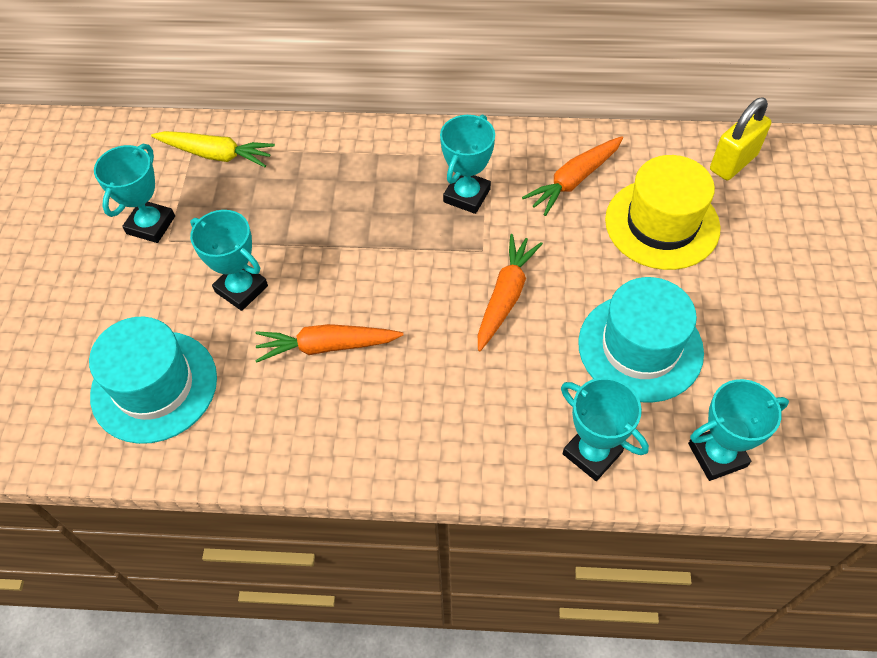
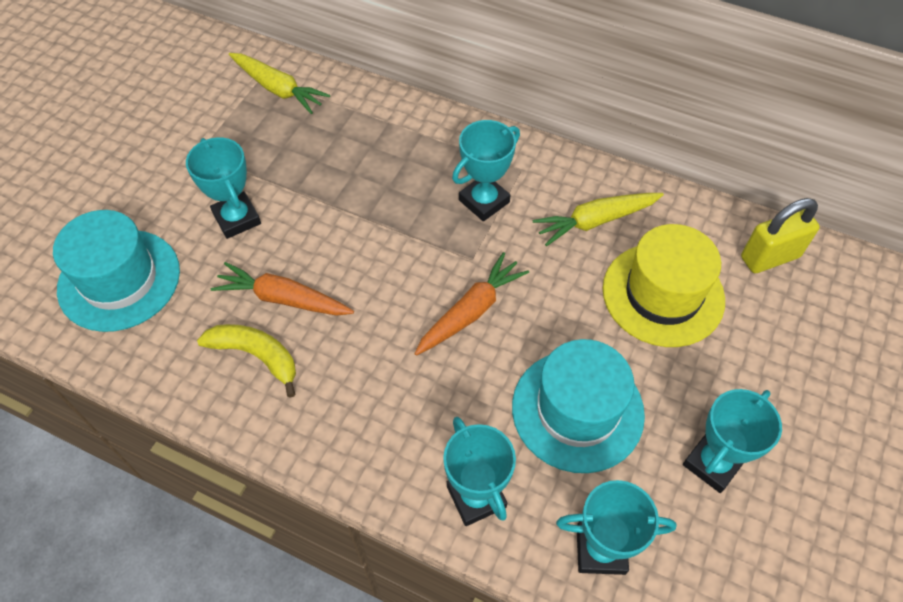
camera: 20 degrees right, 0 degrees up
(151, 225) = (191, 134): turquoise trophy -> turquoise trophy (713, 463)
(329, 407) = (256, 356): none -> yellow banana
(574, 180) = (595, 221): orange carrot -> yellow carrot

